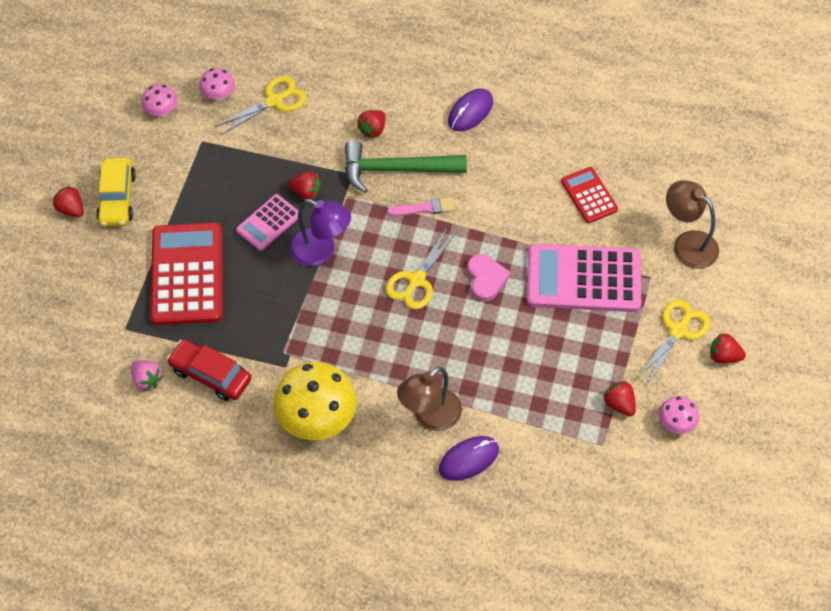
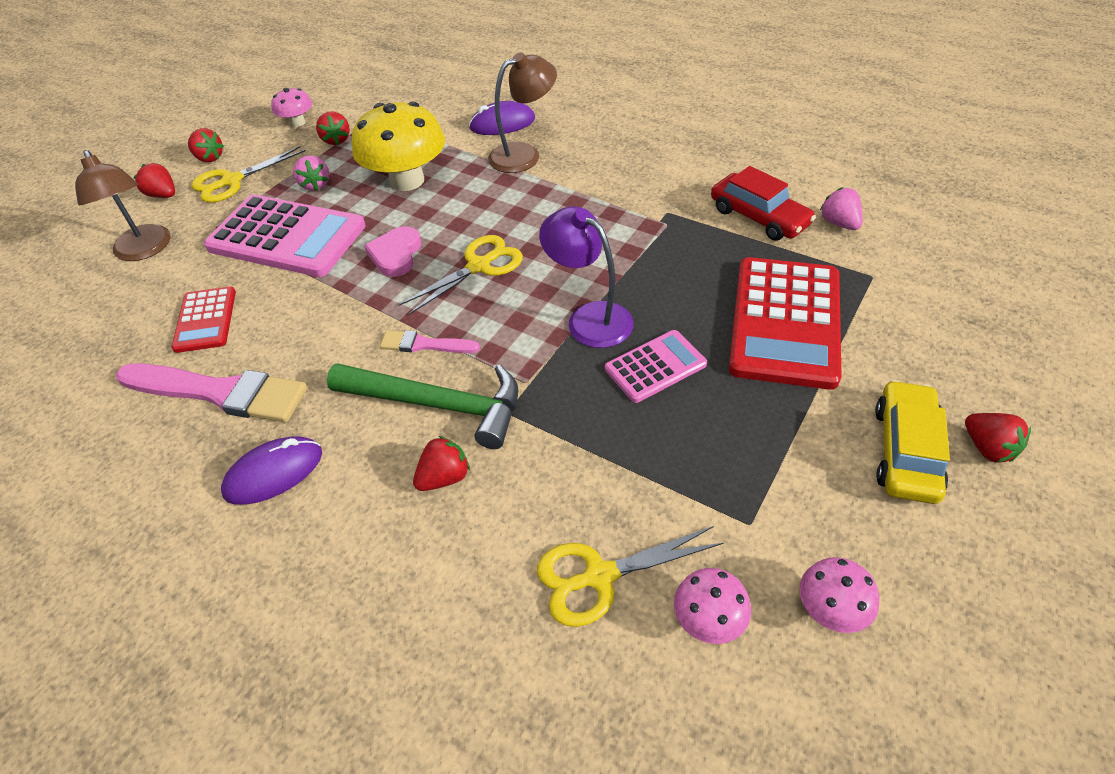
camera: 160 degrees left, 10 degrees down
(306, 192) = (587, 399): red strawberry -> red strawberry (163, 195)
(317, 418) = (643, 168): yellow mushroom -> yellow mushroom (407, 180)
(538, 149) = (219, 392): none -> pink brush
(599, 341) = (315, 185): none -> pink strawberry

